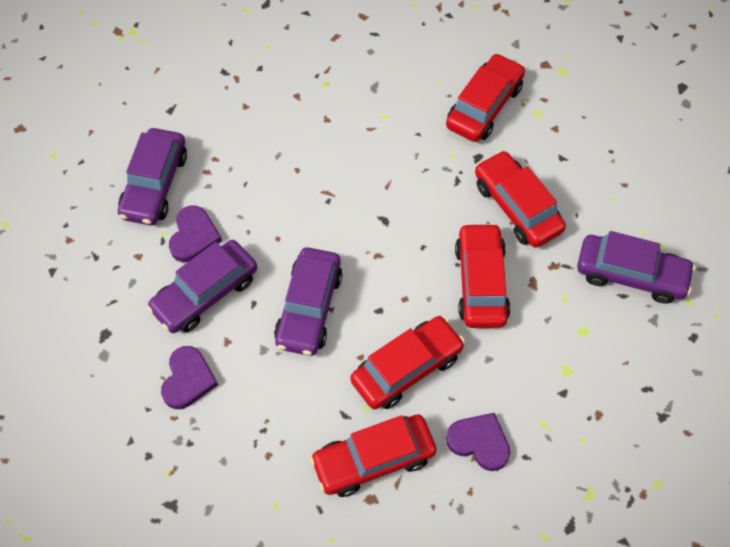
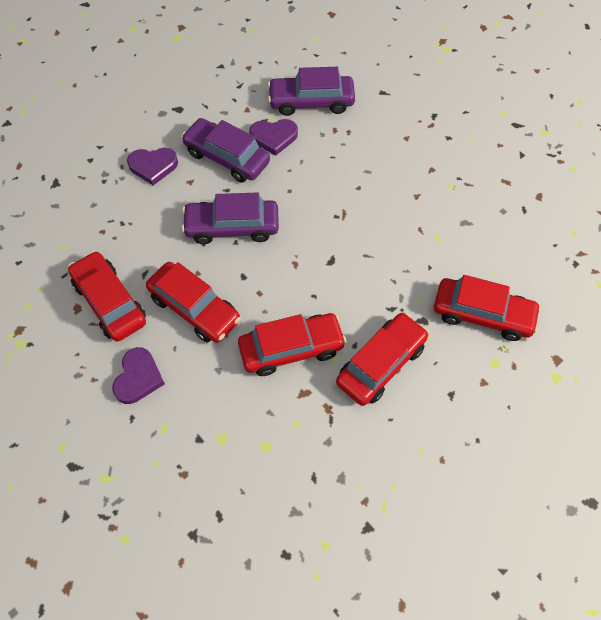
camera: 75 degrees right, 0 degrees up
(631, 274) = (339, 482): purple car -> none

